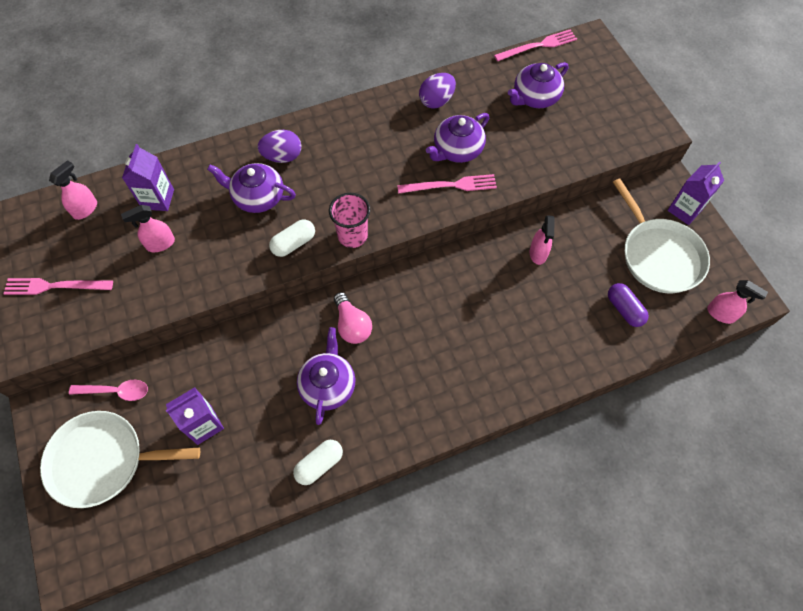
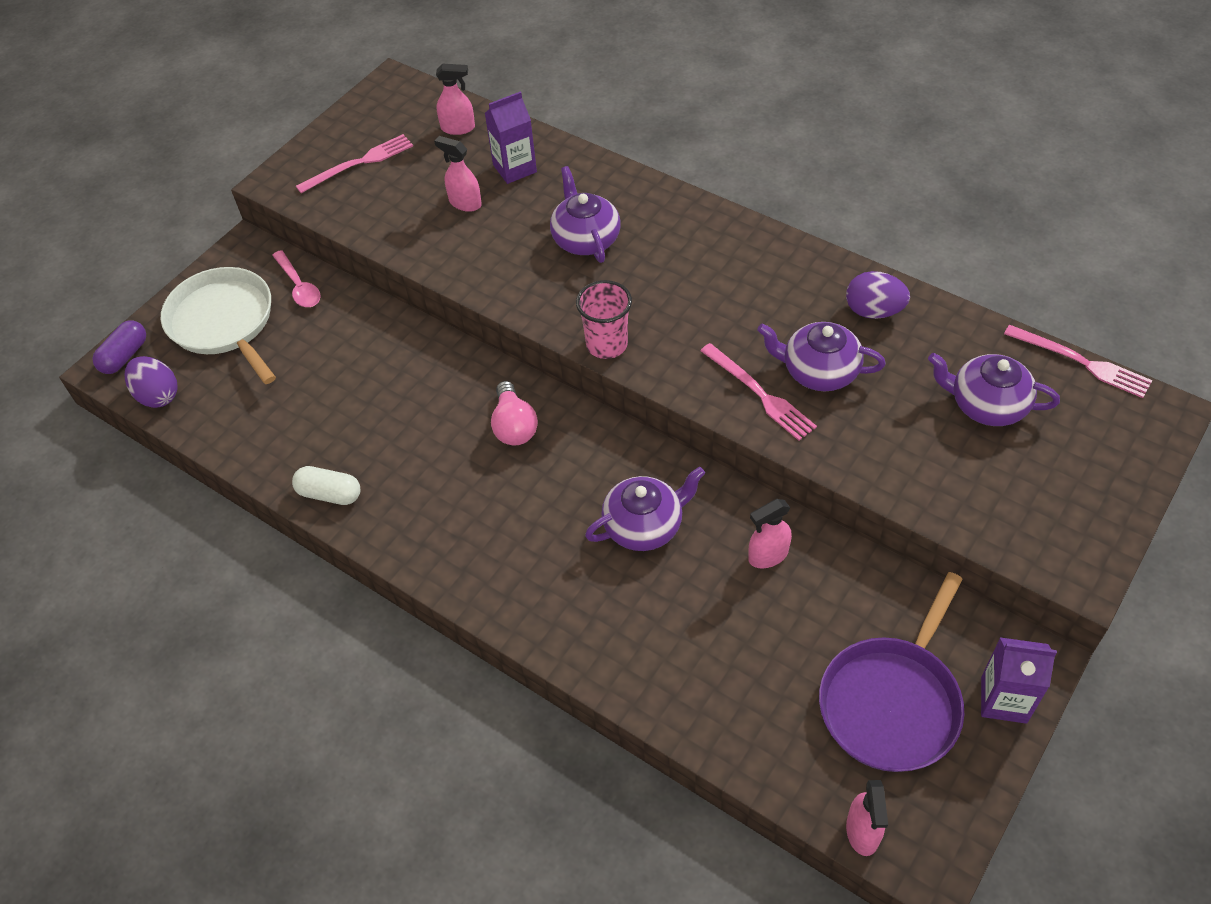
camera: 60 degrees right, 10 degrees down
(54, 286) = (359, 163): pink fork -> pink fork turned 90 degrees clockwise
(204, 425) = (310, 373): purple carton -> none
(282, 156) = (656, 226): purple egg -> purple egg (158, 395)
(293, 243) = (553, 302): white capsule -> none
(328, 385) = (425, 447): purple teapot -> purple teapot (644, 525)
(352, 325) = (514, 426): pink light bulb -> pink light bulb turned 45 degrees counterclockwise
(624, 309) = (766, 700): purple capsule -> purple capsule (124, 356)
(659, 256) = (892, 703): white pan -> purple pan

